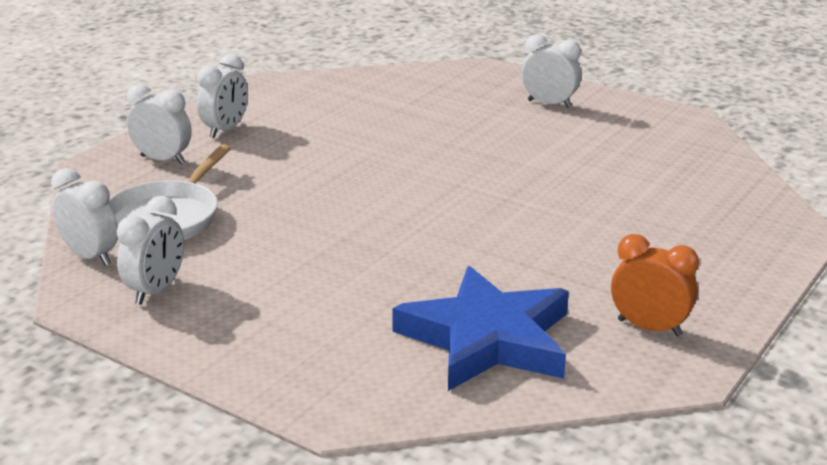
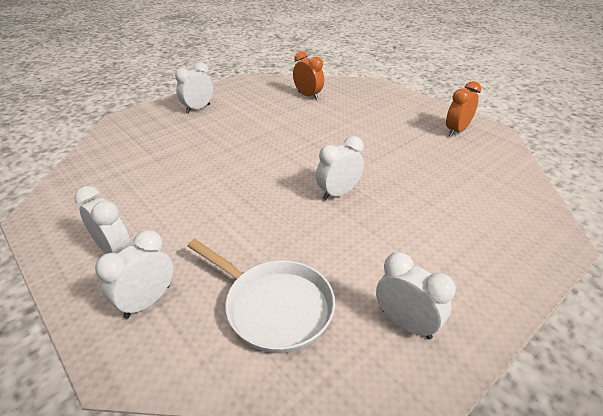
camera: 75 degrees left, 10 degrees up
(90, 256) = (333, 374): white clock -> white clock (338, 193)
(487, 339) = (470, 176): blue star -> none
(673, 175) = (308, 96): none -> orange clock

